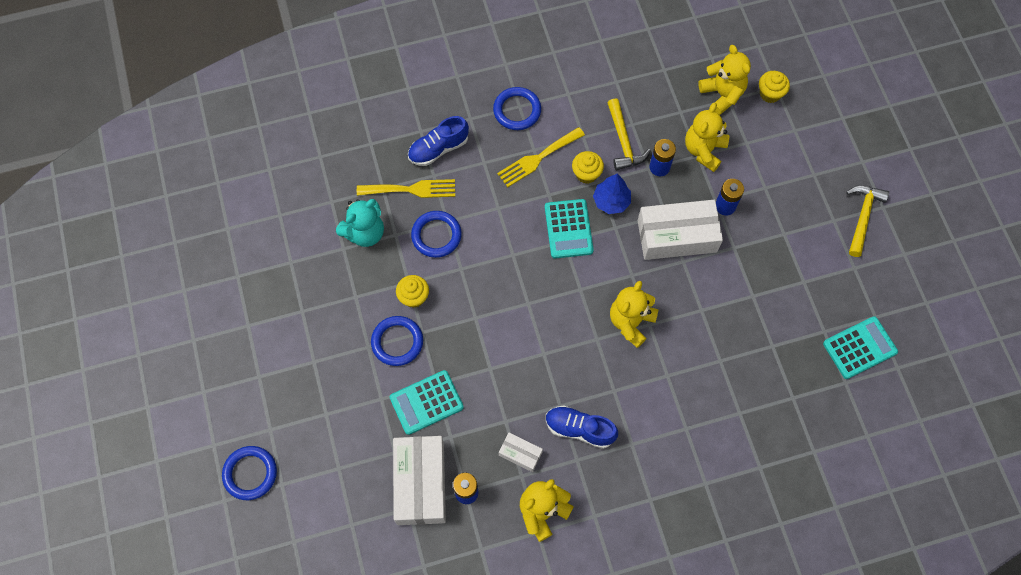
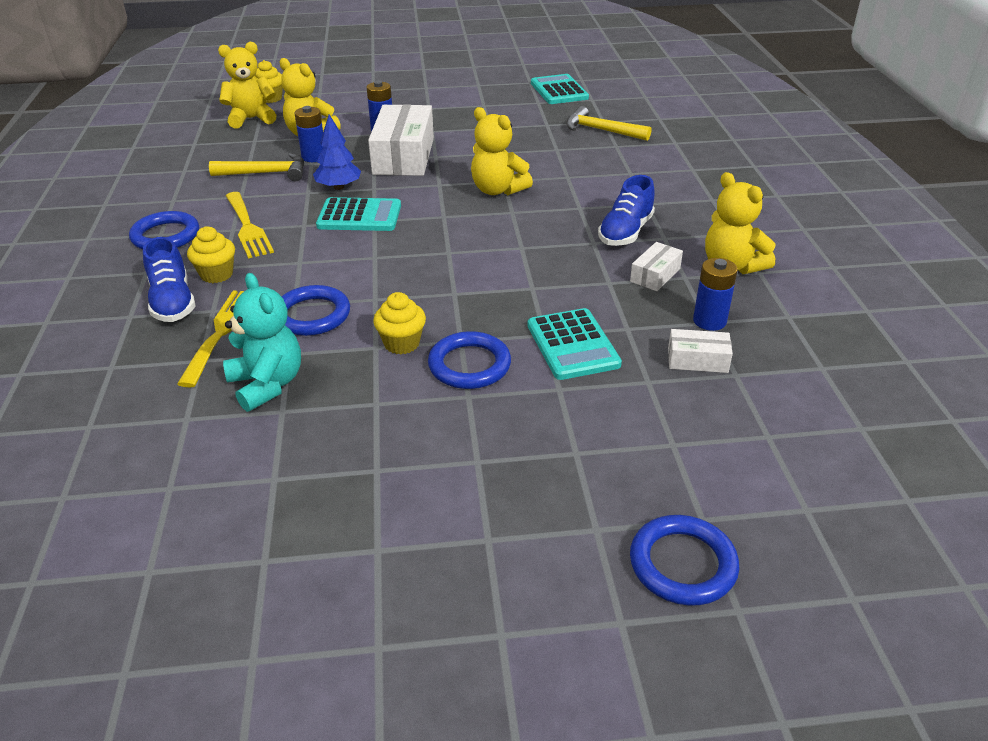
camera: 80 degrees left, 30 degrees down
(420, 483) = (697, 360): white box -> white box, size x0.48
(586, 174) = (293, 198): yellow cupcake -> yellow cupcake (217, 274)
(862, 217) = (429, 76): yellow hammer -> yellow hammer (601, 130)

